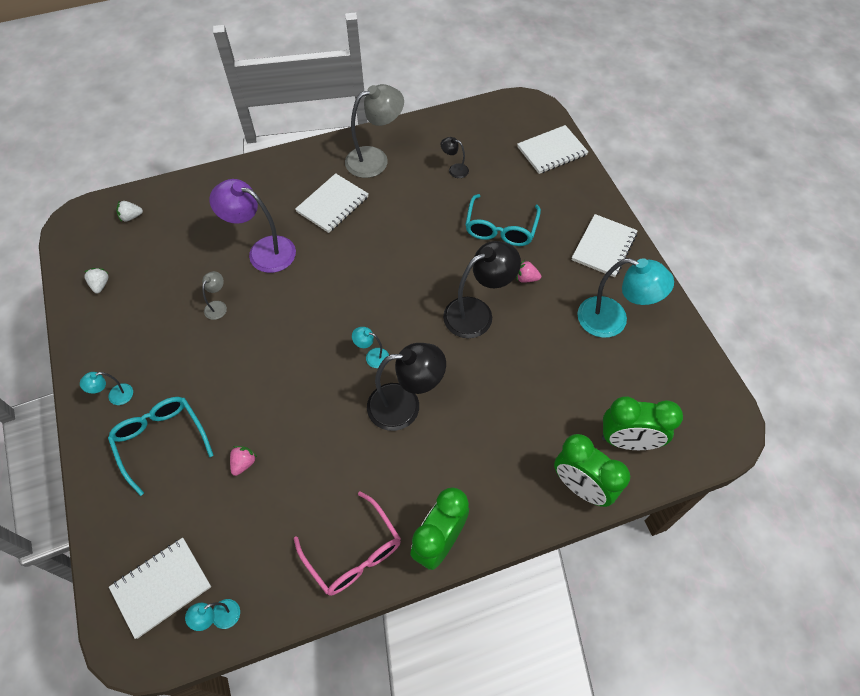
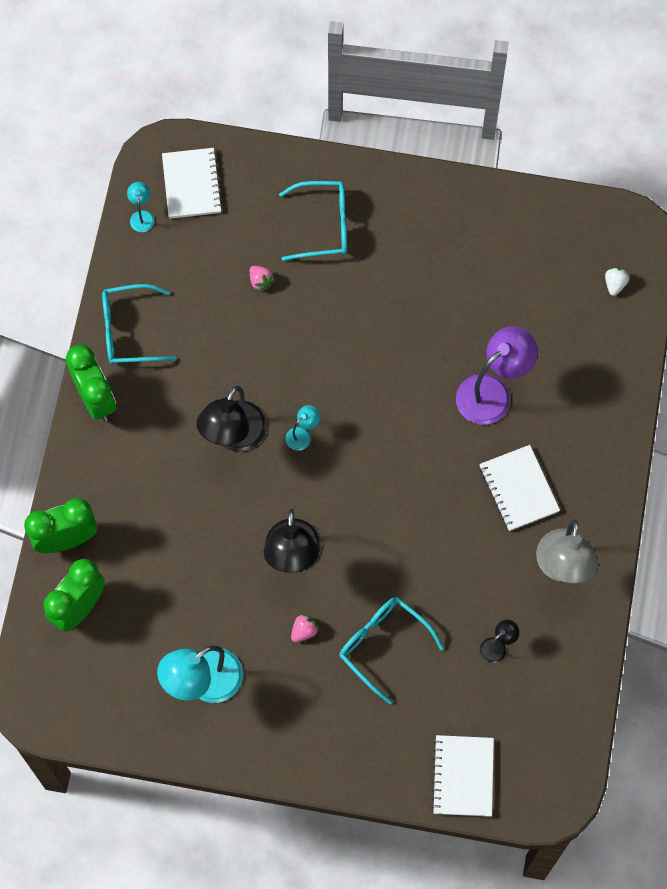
camera: 120 degrees right, 10 degrees up
(100, 285) = (534, 229): white strawberry -> none
(115, 396) = (393, 204): turquoise lamp -> none
(218, 306) = (445, 323): grey lamp -> none
(353, 552) = (130, 331): pink glasses -> turquoise glasses
(604, 247) = (295, 738): white notebook -> none

